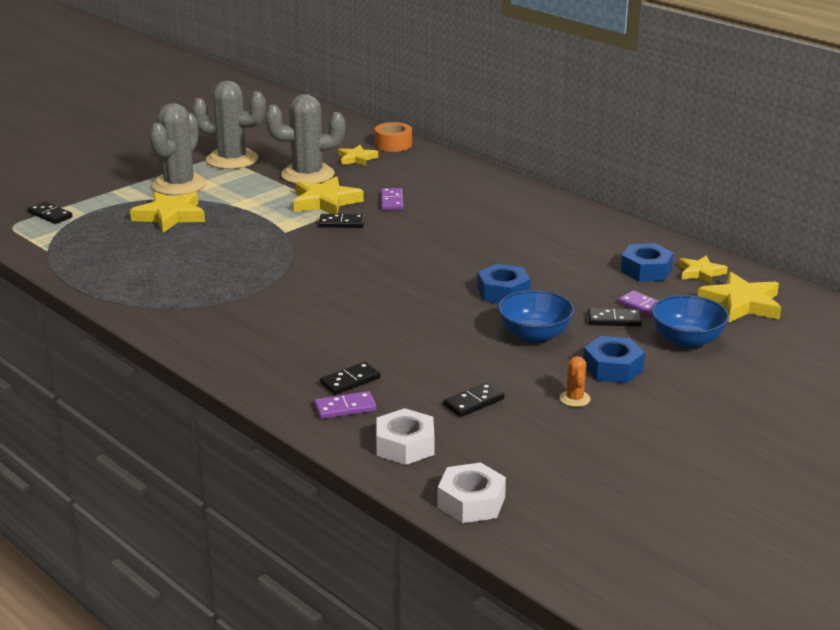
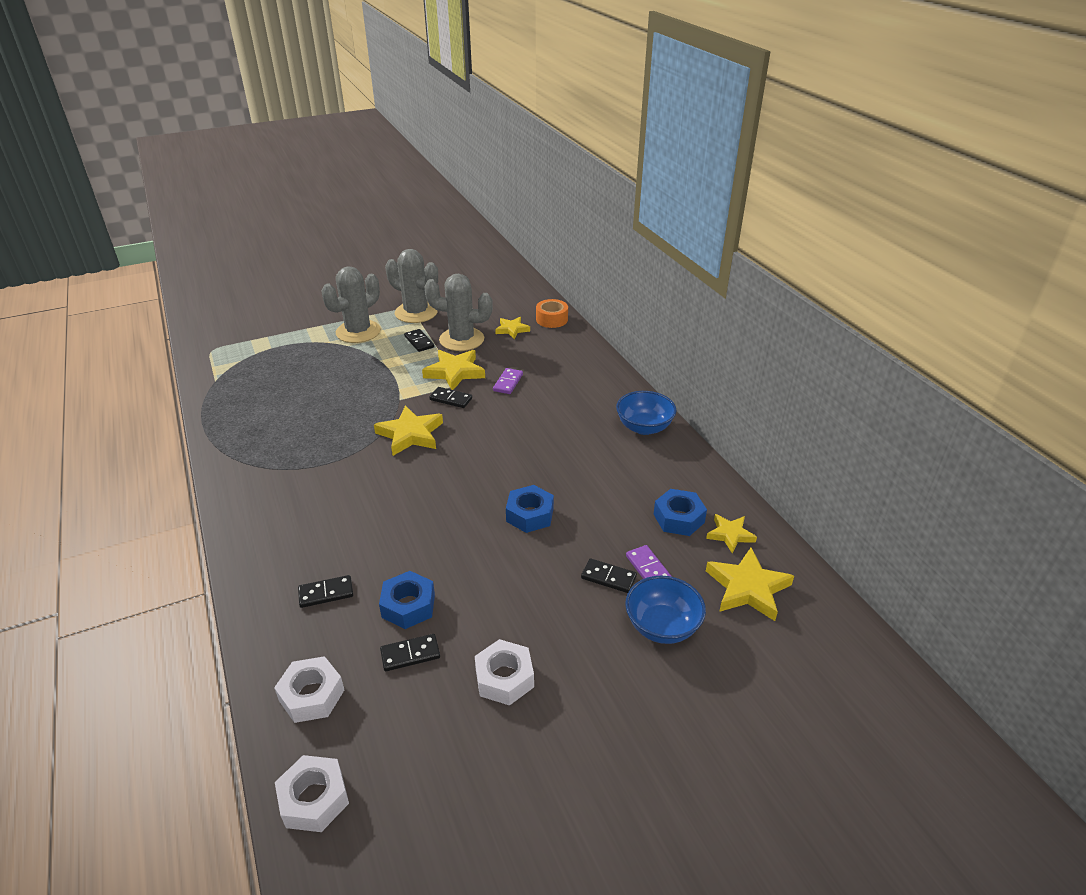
camera: 20 degrees right, 10 degrees up
(50, 215) = (245, 344): black domino -> black domino (419, 342)
(170, 216) = (327, 363): yellow star -> yellow star (410, 434)
(345, 408) = (297, 627): purple domino -> none
(534, 335) = (522, 579): blue bowl -> blue bowl (644, 427)
(575, 399) = (504, 678): orange cactus -> white nut
(613, 368) = (567, 645): blue nut -> blue nut (408, 606)

